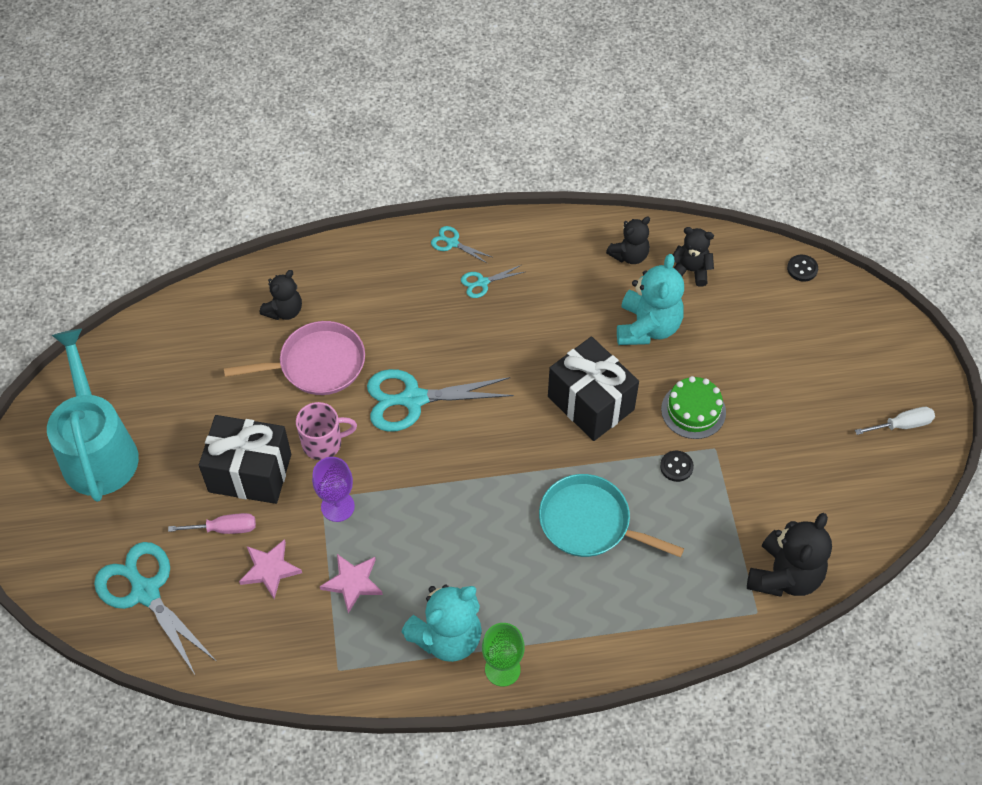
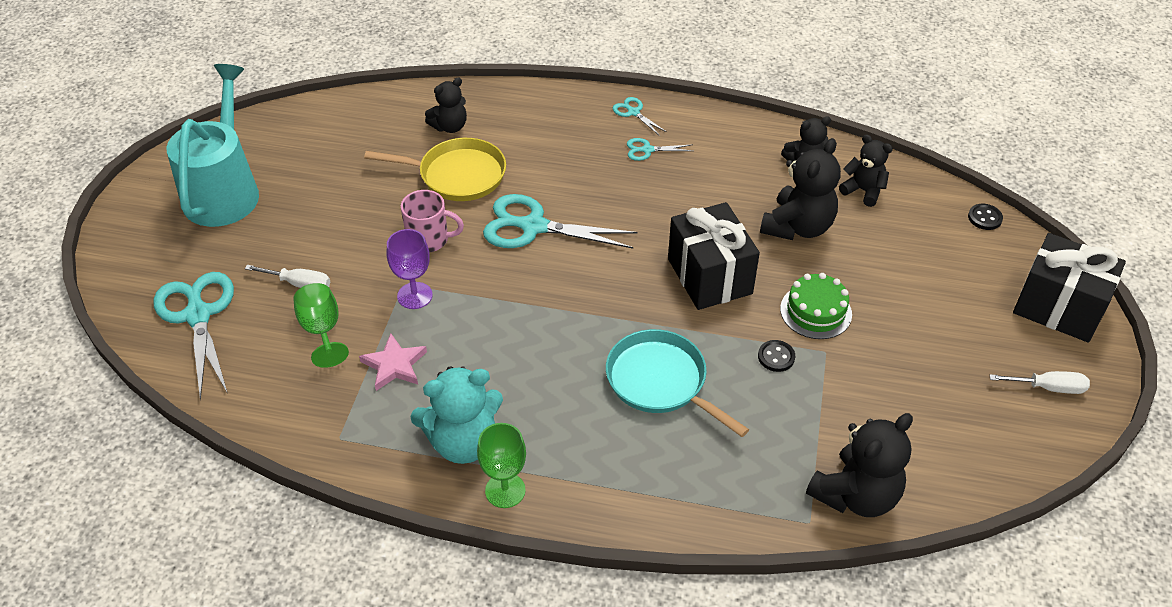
camera: 20 degrees right, 10 degrees down
(224, 529) = (299, 284): pink screwdriver -> white screwdriver
(250, 473) = (348, 245): black gift -> black gift (1058, 307)
(270, 569) = (322, 330): pink star -> green goblet
(317, 364) = (457, 175): pink pan -> yellow pan
(647, 327) = (797, 227): turquoise teddy bear -> black teddy bear

